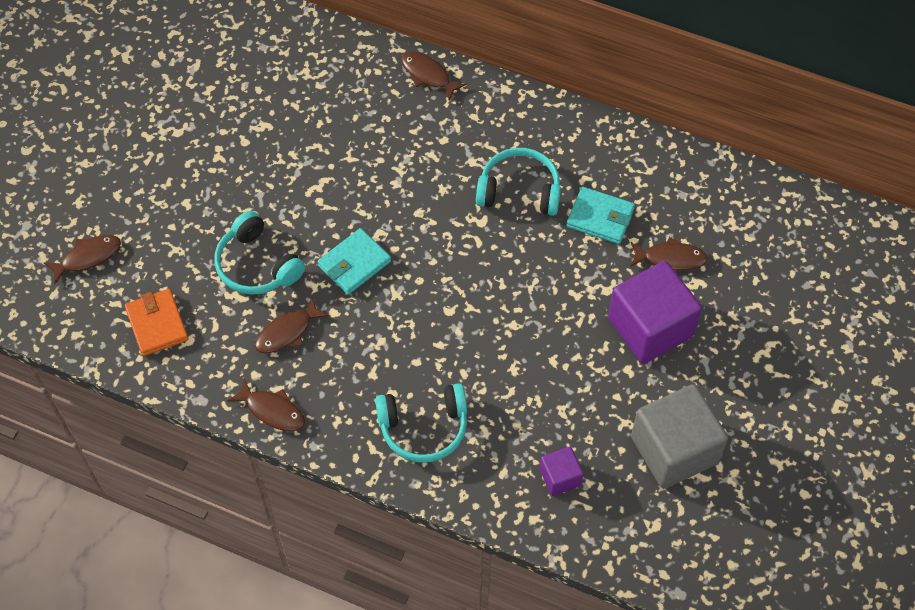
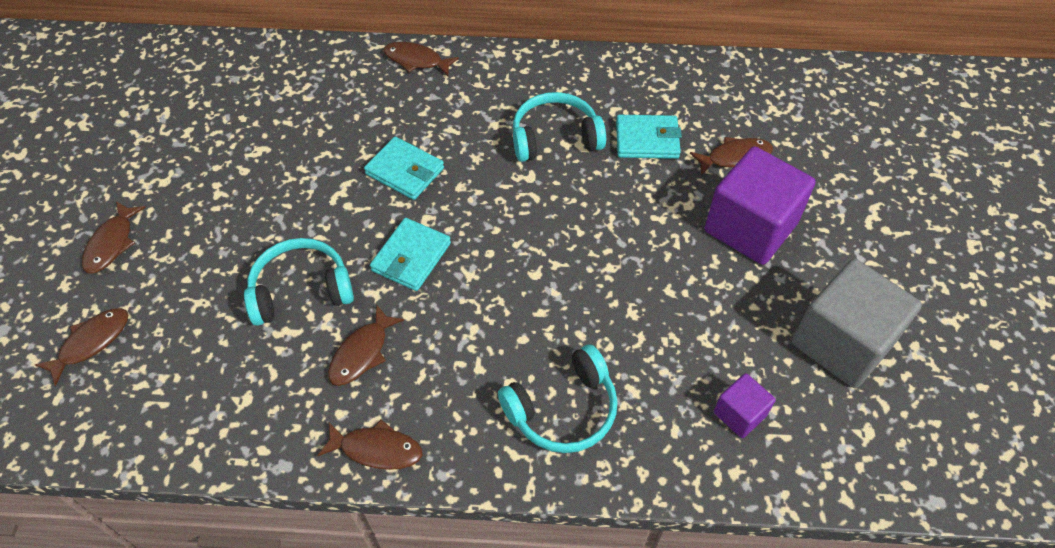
camera: 20 degrees left, 5 degrees down
(122, 177) = (112, 243): none -> brown fish
(157, 324) = (200, 393): orange wallet -> none
(257, 265) = (301, 290): turquoise headphones -> turquoise headphones turned 135 degrees clockwise
(377, 183) = (405, 171): none -> turquoise wallet

